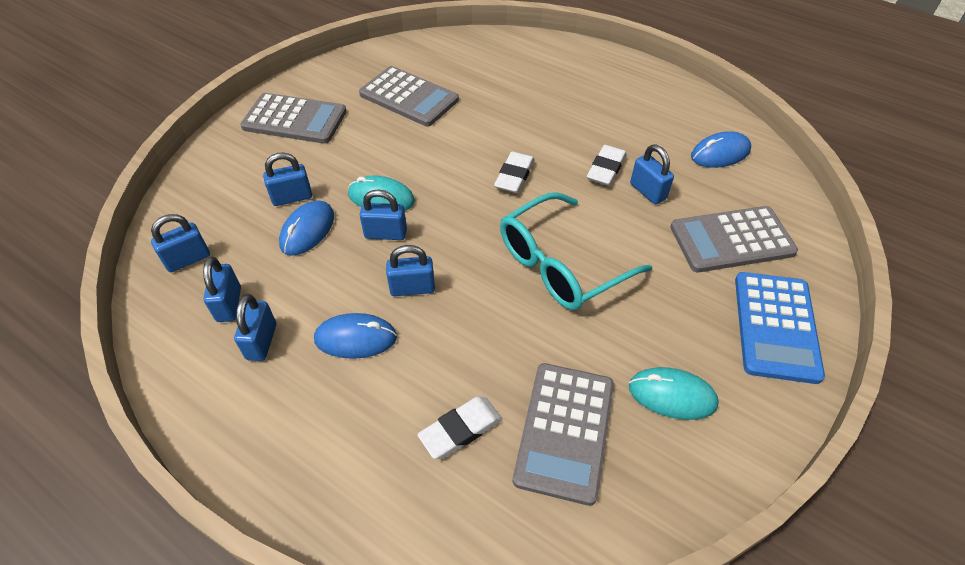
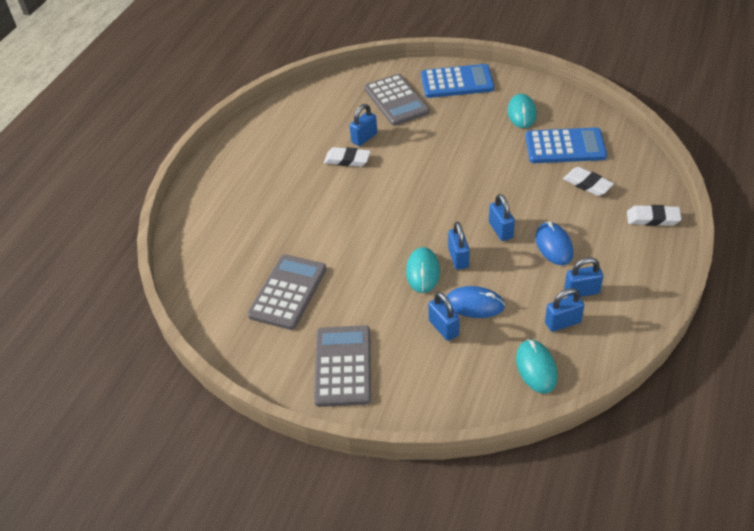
camera: 100 degrees left, 5 degrees down
(188, 259) = (536, 368): blue padlock -> turquoise mouse
(514, 176) = (371, 204): white eraser -> white eraser (653, 218)
(560, 265) = (449, 167): turquoise glasses -> none
(565, 431) = (565, 146): grey calculator -> blue calculator
(720, 153) = (313, 110): blue mouse -> none

